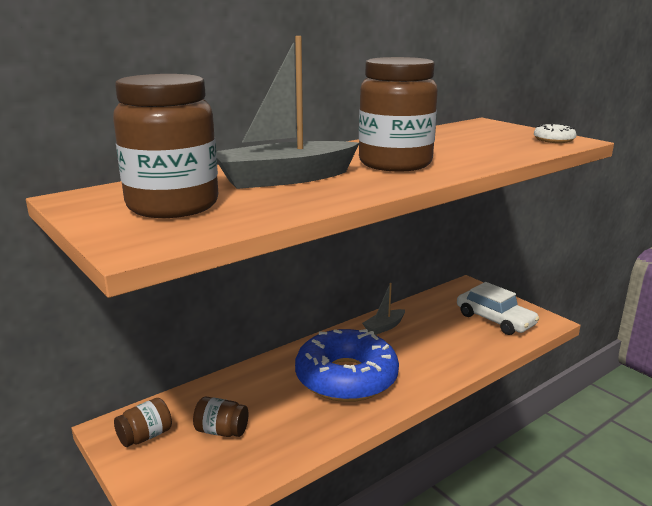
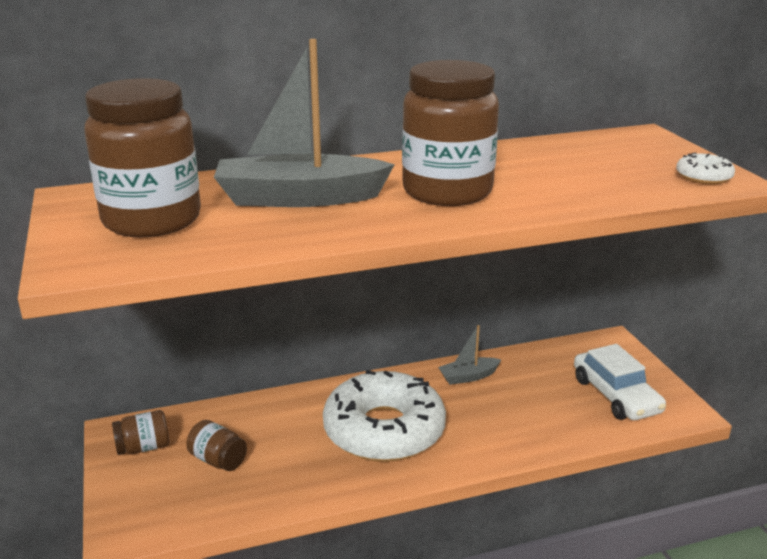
camera: 20 degrees right, 5 degrees up
(346, 377) = (384, 430): blue donut -> white donut

